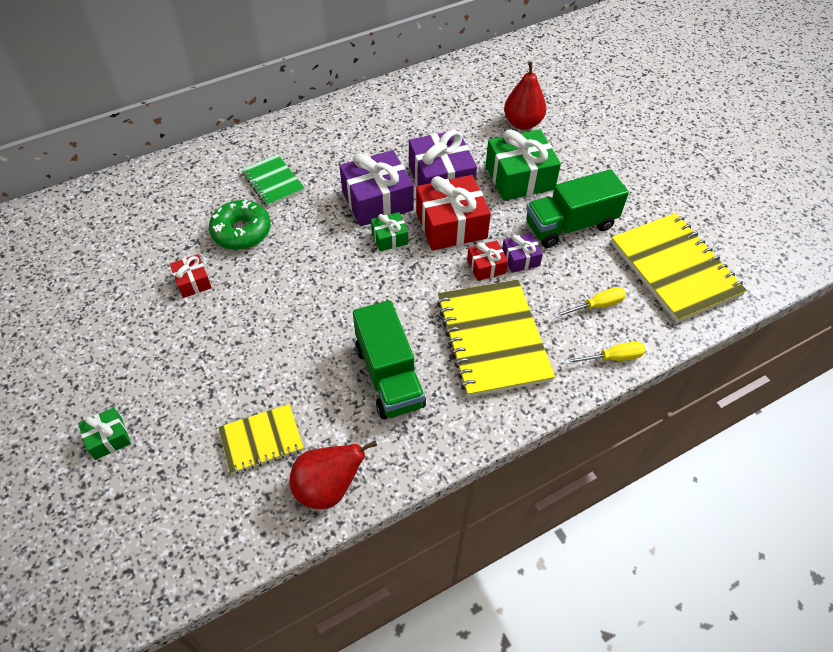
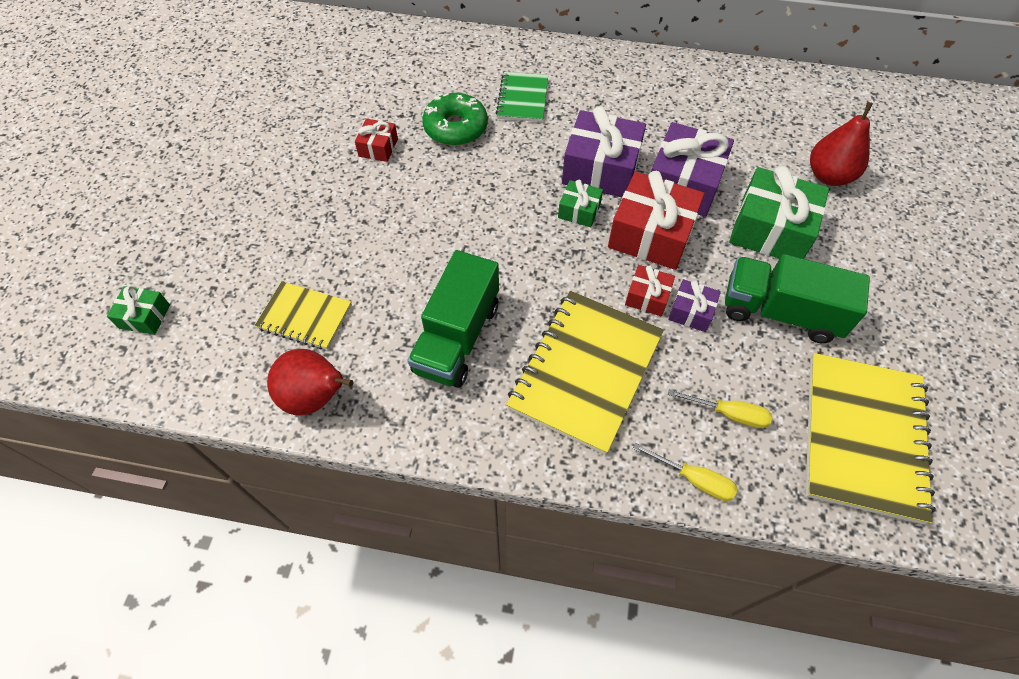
camera: 40 degrees right, 5 degrees up
(108, 438) = (204, 234): green gift -> green gift (145, 316)

